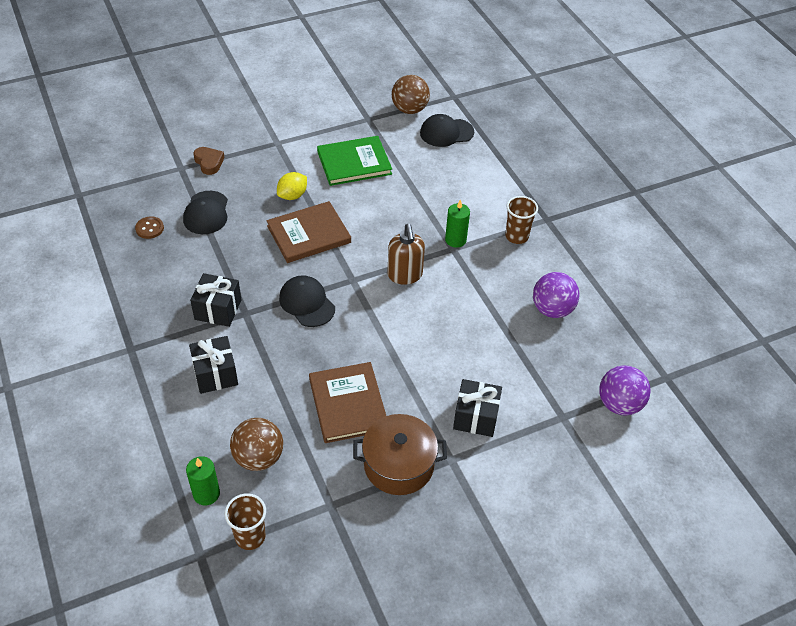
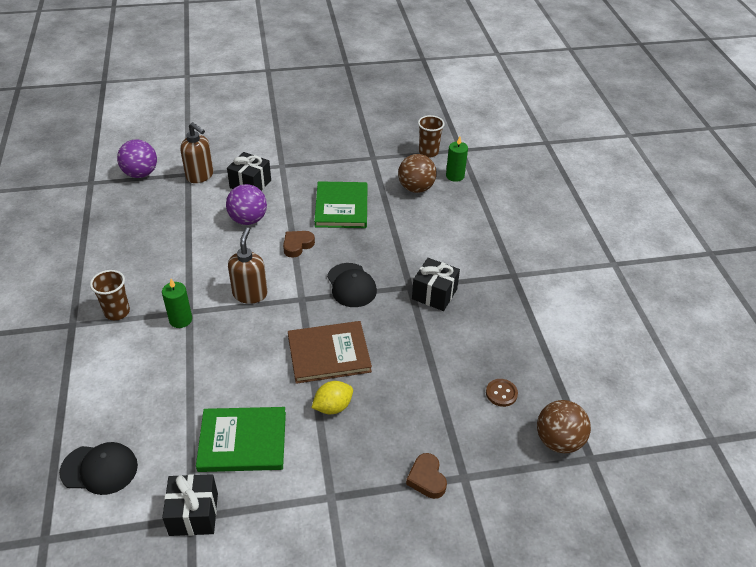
camera: 165 degrees left, 5 degrees down
(206, 213) = (436, 402): black cap -> none
(215, 374) = (442, 244): black gift -> black gift (194, 514)
(348, 404) = (341, 207): brown book -> green book
(380, 339) = (297, 245): none -> brown heart
(399, 465) = (319, 168): brown pot -> none
(409, 109) = (123, 525): brown ball -> brown ball (558, 441)
(545, 417) = (200, 176): none -> brown soap dispenser
(552, 309) = (137, 242): purple ball -> purple ball (248, 220)

